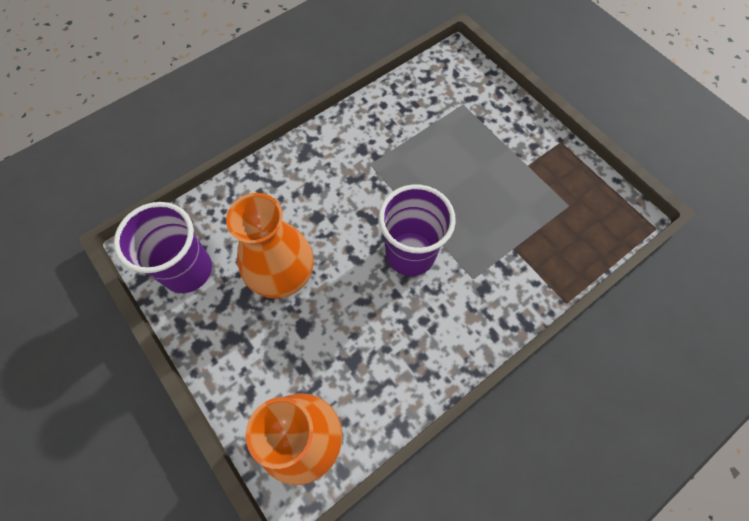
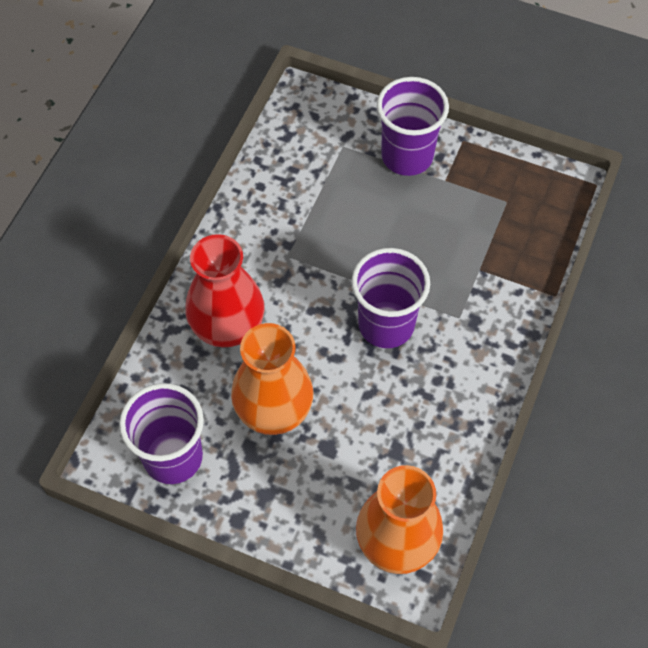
camera: 30 degrees left, 5 degrees down
(292, 193) = (227, 326): none -> red vase
(508, 133) = (407, 156): none -> purple cup

